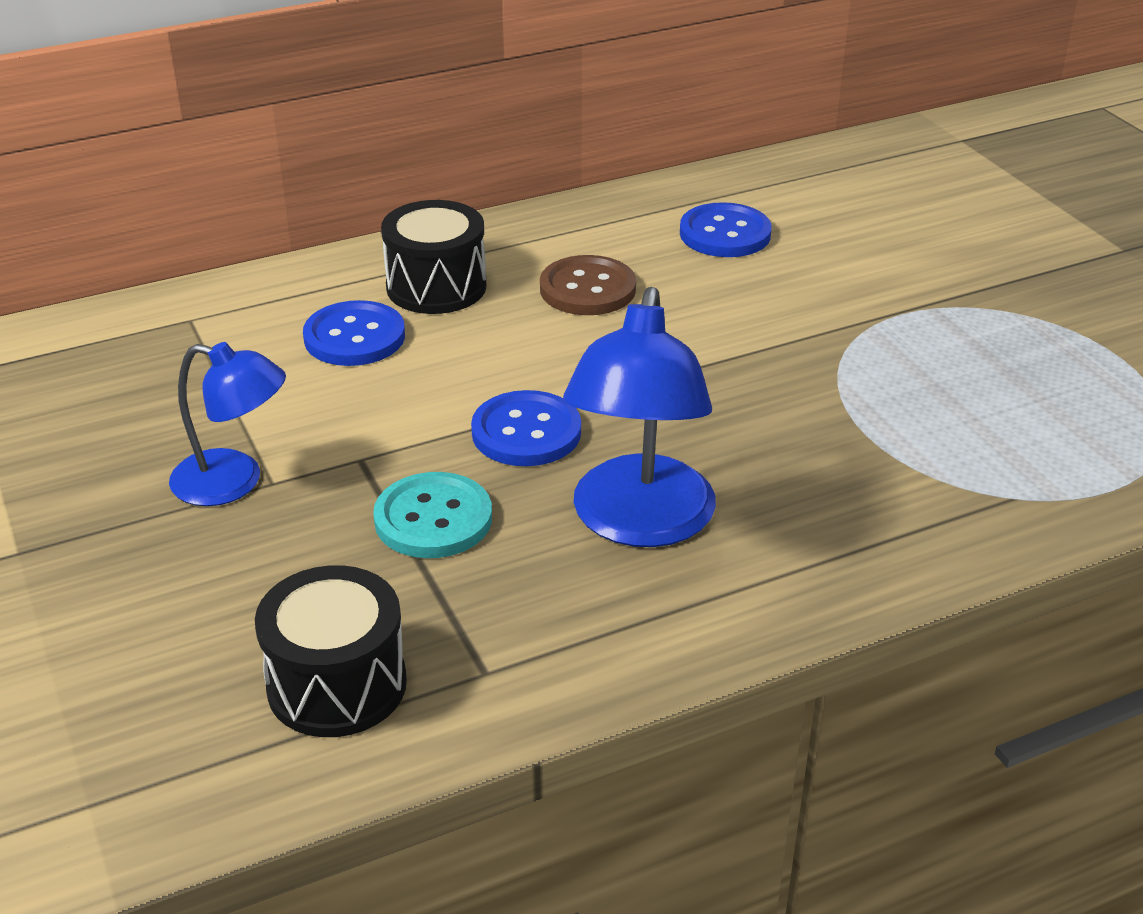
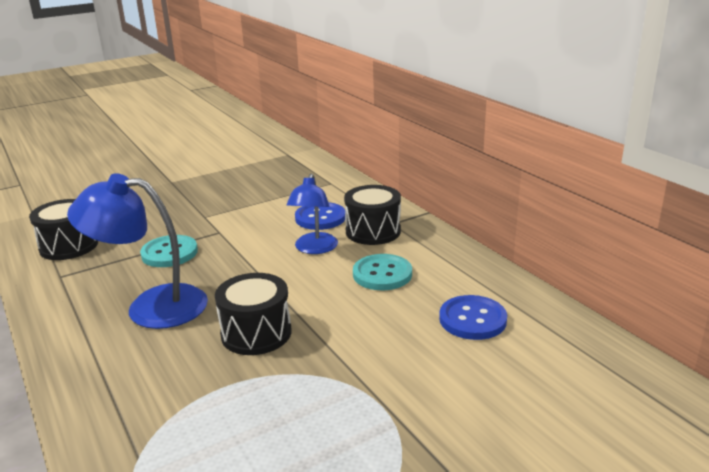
camera: 85 degrees right, 10 degrees down
(234, 482) = (206, 209): blue lamp -> blue lamp (314, 249)
(526, 432) = (235, 269): blue button -> none
(587, 289) = (382, 274): brown button -> turquoise button
(737, 407) = (256, 333): none -> black drum

